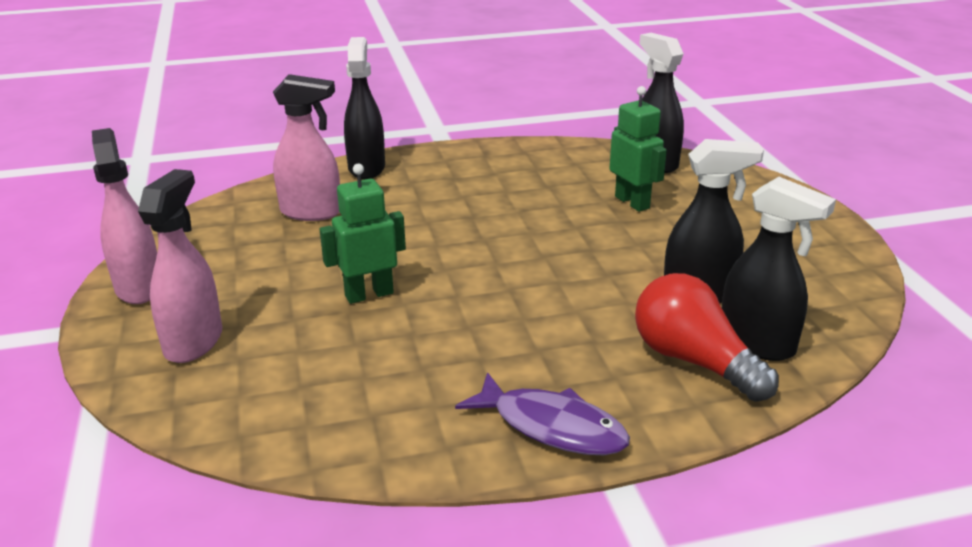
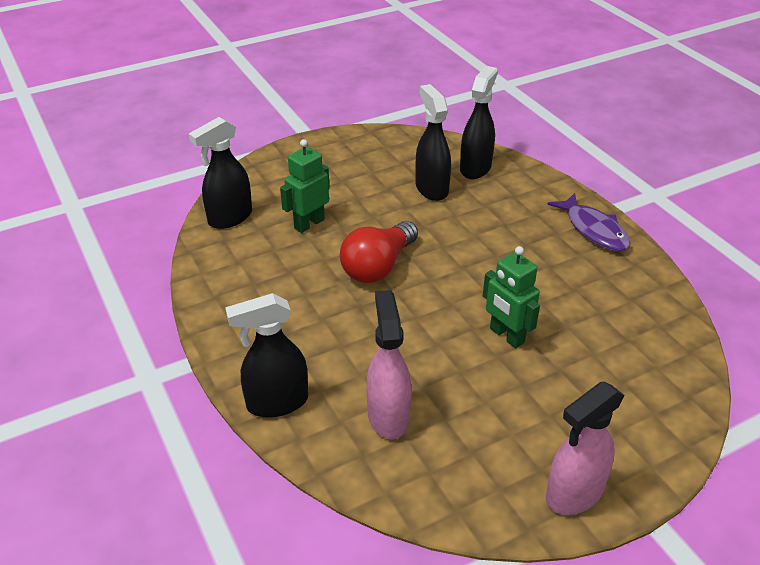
camera: 105 degrees left, 10 degrees up
(194, 342) = (621, 416): pink spray bottle -> none
(552, 427) = (593, 230): purple fish -> purple fish turned 135 degrees clockwise
(694, 361) = (504, 188): red light bulb -> red light bulb (378, 266)

